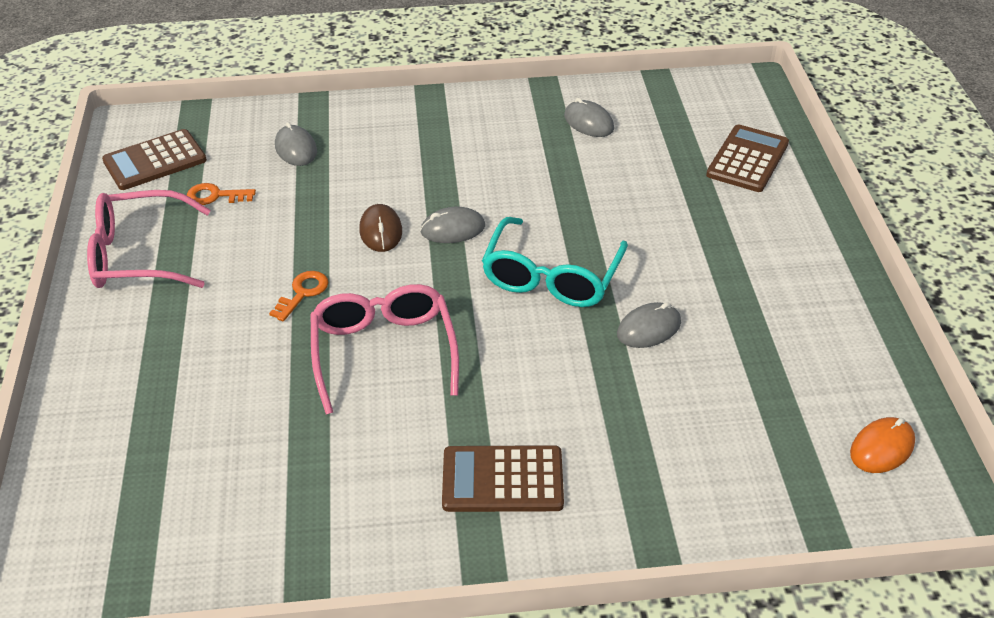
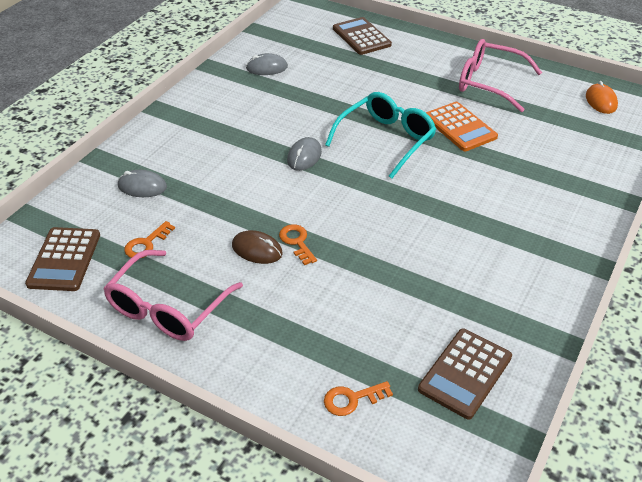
camera: 55 degrees left, 0 degrees up
(99, 443) = (352, 399): none -> orange key
(380, 231) = (273, 185): brown mouse -> brown mouse (257, 250)
(383, 352) = (386, 229): pink glasses -> pink glasses (489, 83)
(502, 480) = (531, 227): brown calculator -> brown calculator (465, 373)
(551, 277) = (386, 140): turquoise glasses -> turquoise glasses turned 105 degrees counterclockwise
(649, 329) = (460, 127): grey mouse -> orange calculator

